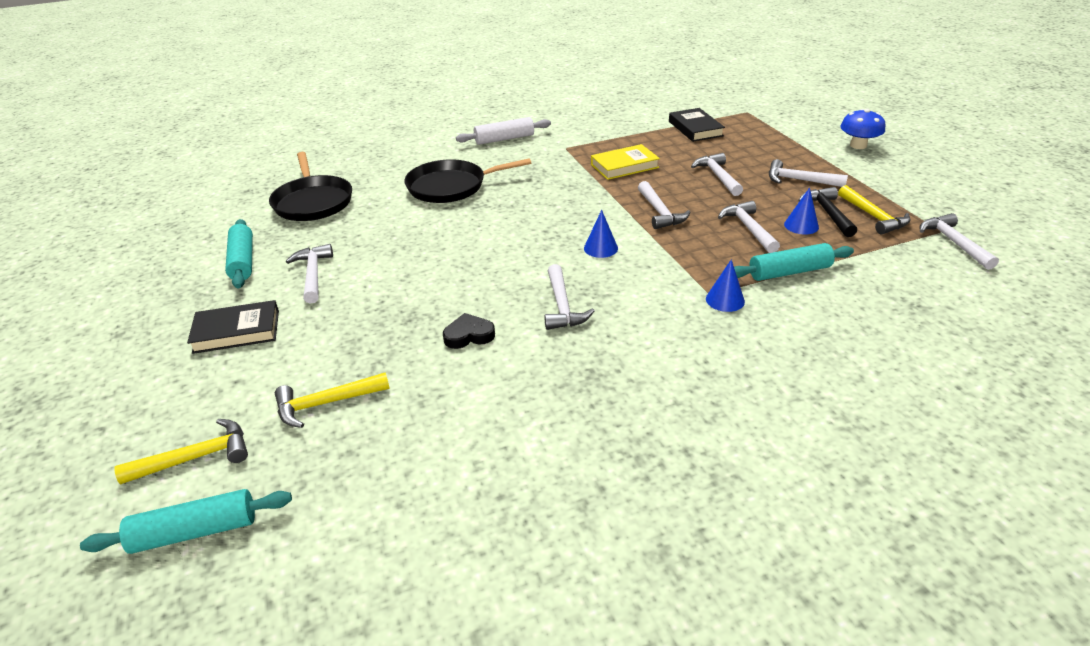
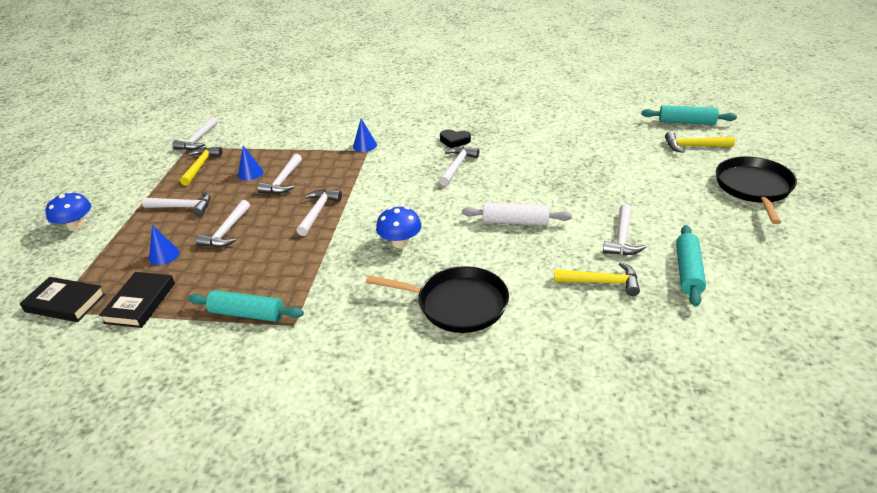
camera: 150 degrees left, 0 degrees up
(237, 331) = (682, 207): black book -> black book (65, 303)
(313, 202) = (615, 334): black pan -> black pan (754, 188)
(326, 403) = (621, 152): yellow hammer -> yellow hammer (601, 282)
(469, 335) = (525, 165): black heart -> black heart (454, 141)
(504, 139) = (339, 372): white rolling pin -> white rolling pin (516, 222)
(543, 211) = (400, 242): none -> blue mushroom
(600, 248) = (393, 196): blue cone -> blue cone (164, 255)
(624, 166) = (276, 272): yellow book -> none
(789, 272) = (308, 149): turquoise rolling pin -> turquoise rolling pin (247, 314)
(799, 180) = (183, 207): white hammer -> white hammer turned 45 degrees counterclockwise
(828, 213) = (219, 176): black hammer -> none

